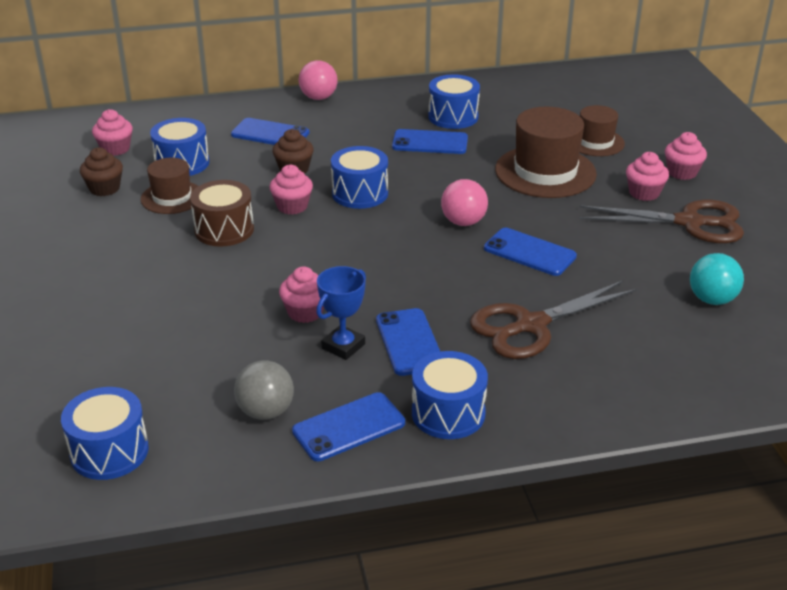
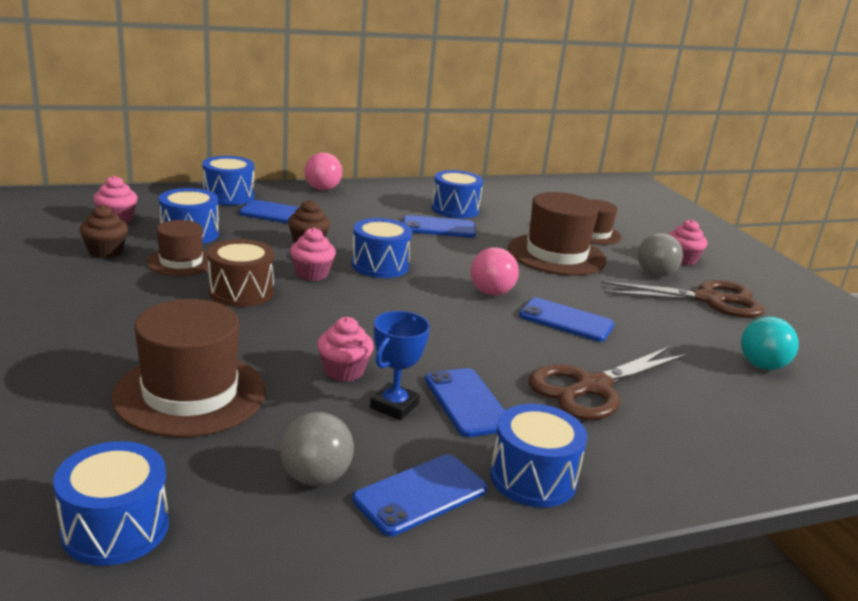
camera: 10 degrees left, 10 degrees down
(171, 336) = (190, 393): none -> brown hat
(223, 113) = (228, 196): none -> blue drum
(644, 193) = (655, 274): pink cupcake -> grey ball

